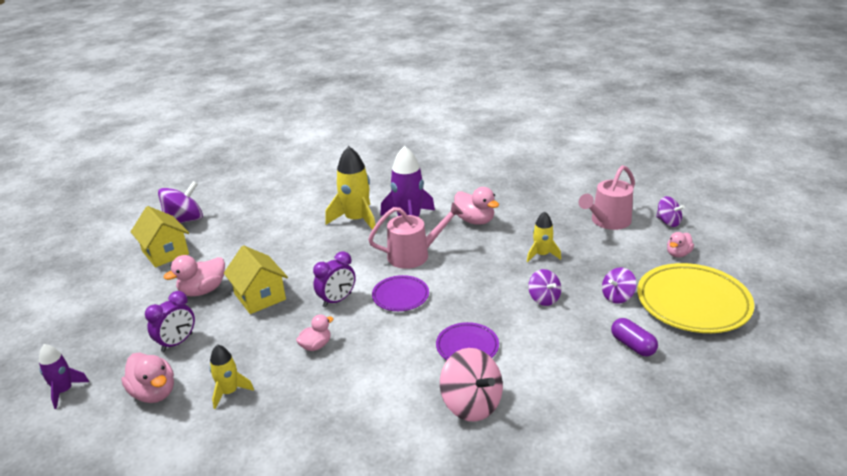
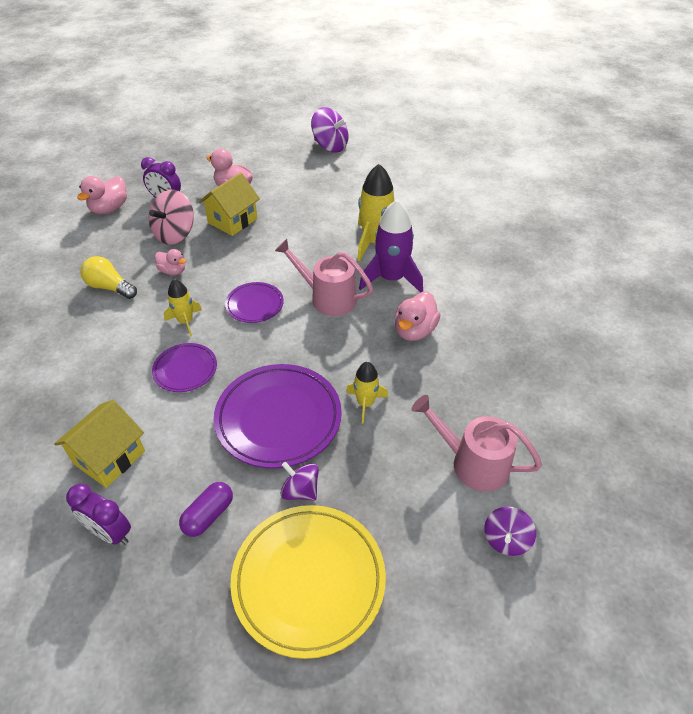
camera: 70 degrees right, 15 degrees up
(64, 391) = (109, 171): purple rocket -> none
(165, 253) = (279, 154): yellow house -> yellow house (109, 457)
(229, 392) = (112, 243): yellow rocket -> yellow rocket (186, 321)
(312, 396) = (110, 287): none -> yellow light bulb
(337, 300) = (238, 266): purple clock -> purple clock (110, 533)
(414, 255) = (327, 298): pink watering can -> pink watering can turned 150 degrees clockwise
(471, 404) = (105, 389): pink spinning top -> pink spinning top (175, 234)
(544, 298) = (278, 418): purple spinning top -> purple plate
(678, 254) = (423, 557): pink duck -> none

